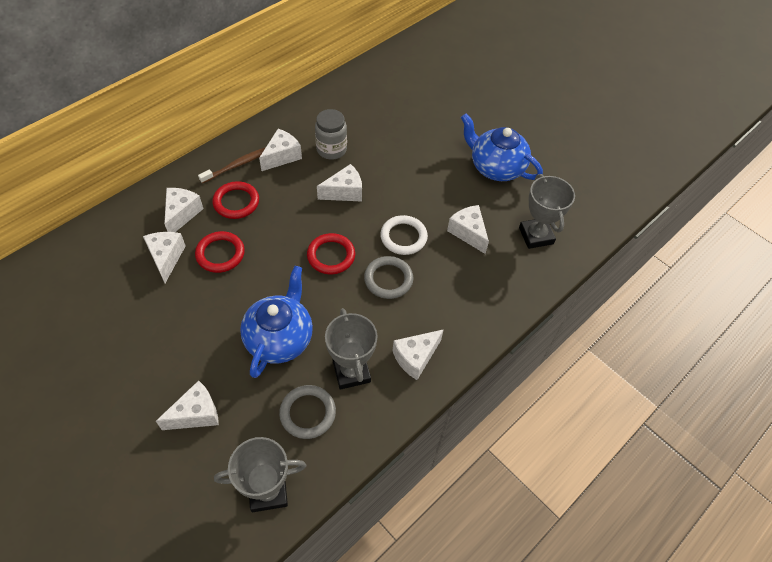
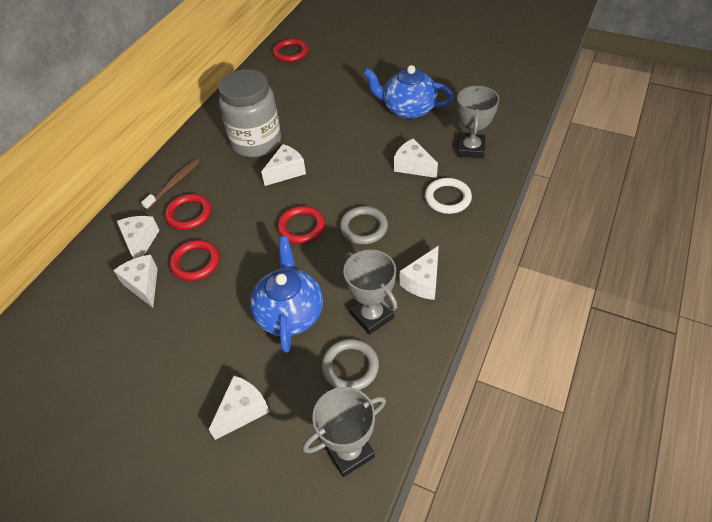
camera: 15 degrees left, 5 degrees down
(282, 156) = (213, 162): white cheese -> none
(331, 149) = (256, 142): grey jar -> grey jar, size x1.73
(403, 237) = (358, 189): white ring -> white ring (447, 198)
(411, 61) = (290, 53): none -> red ring
(536, 235) = (471, 149): grey trophy -> grey trophy turned 45 degrees clockwise

